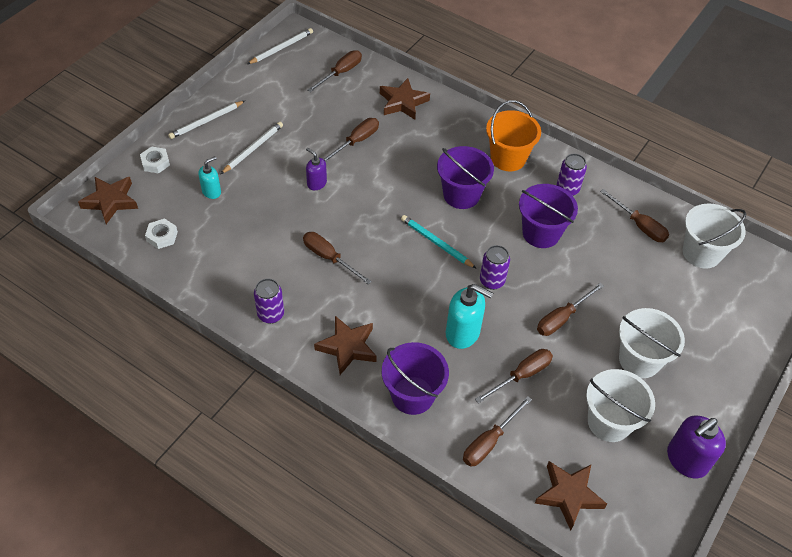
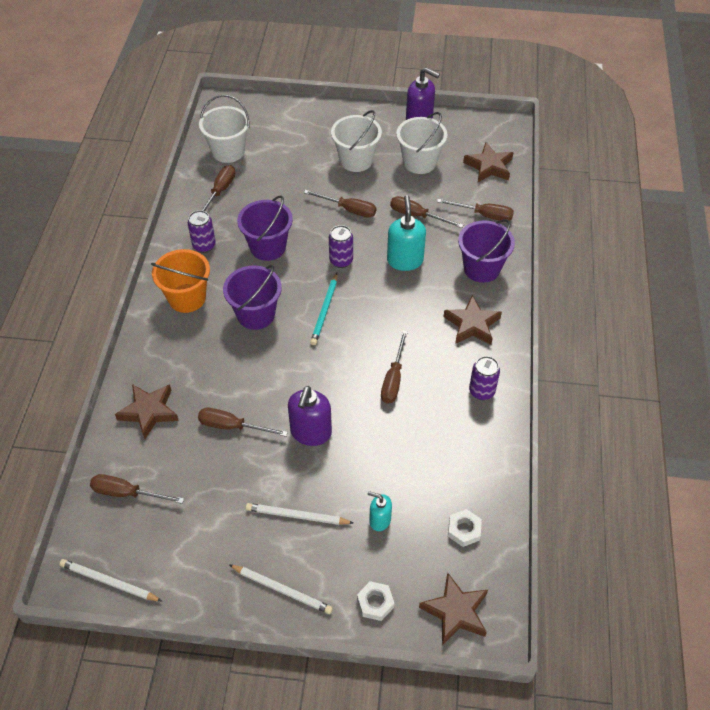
camera: 115 degrees left, 0 degrees up
(316, 183) = (311, 432): purple soap dispenser -> purple soap dispenser, size x1.71

